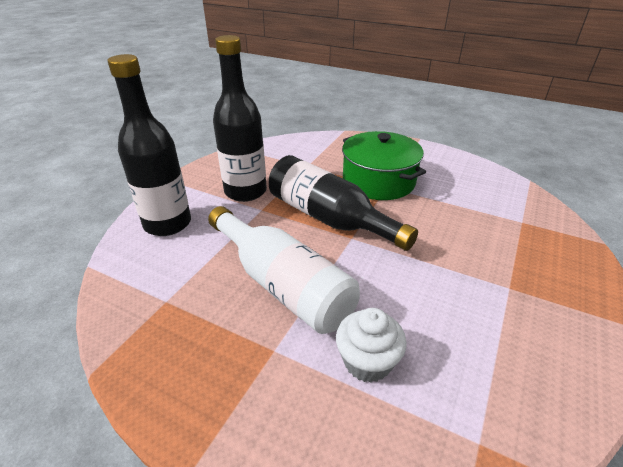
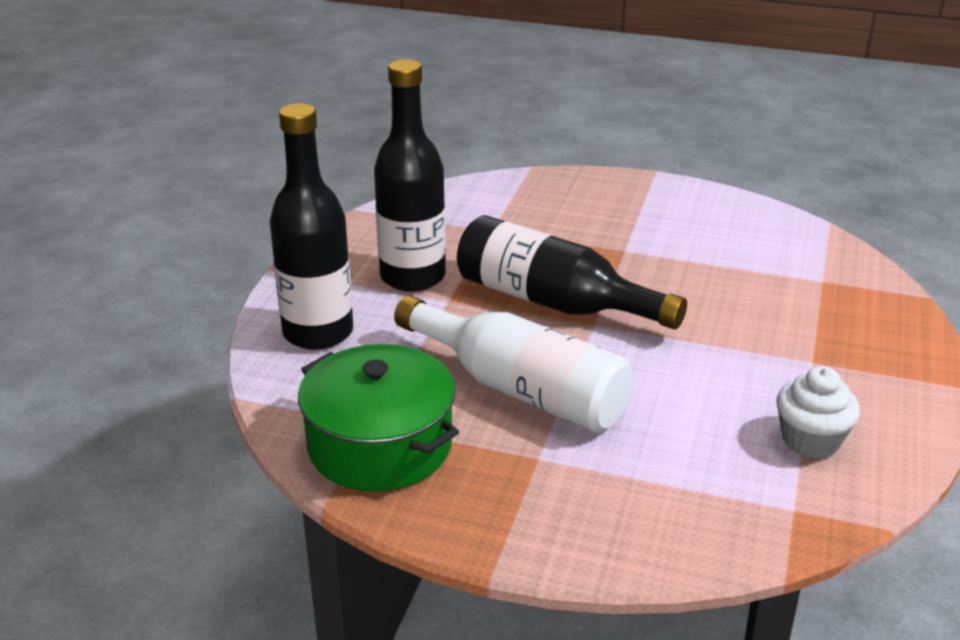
camera: 10 degrees left, 5 degrees down
(367, 361) = (655, 455): white cupcake -> white cupcake (810, 440)
(378, 181) = (609, 243): green pot -> green pot (380, 445)

